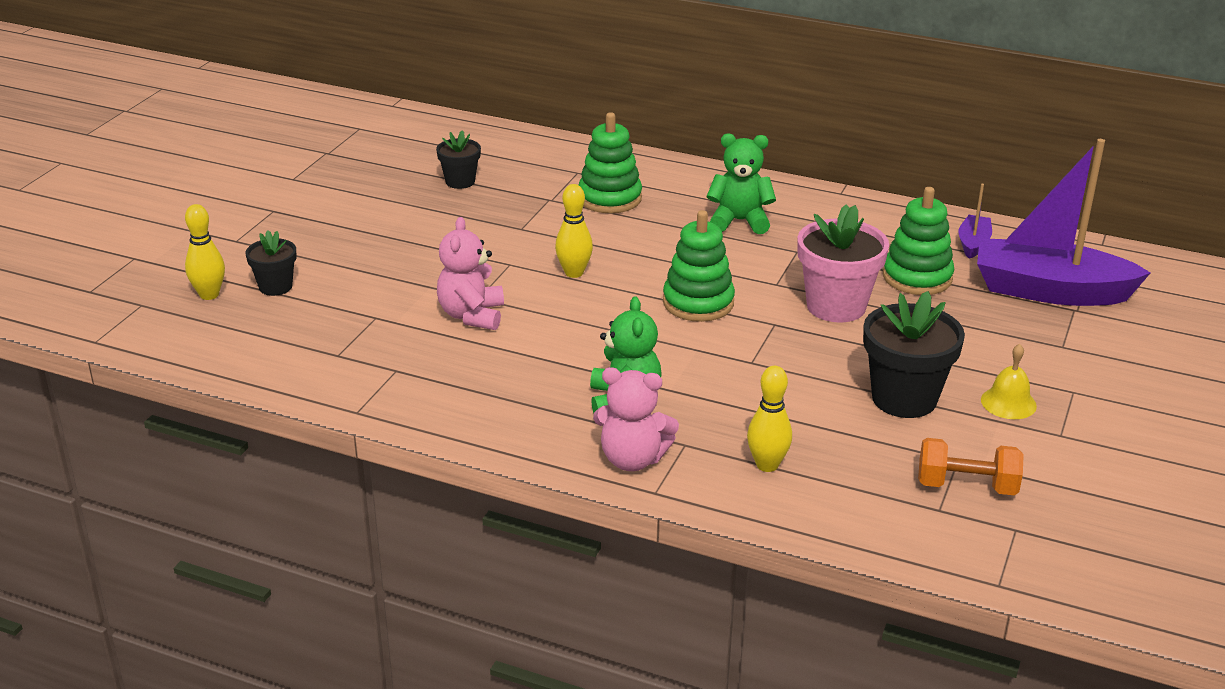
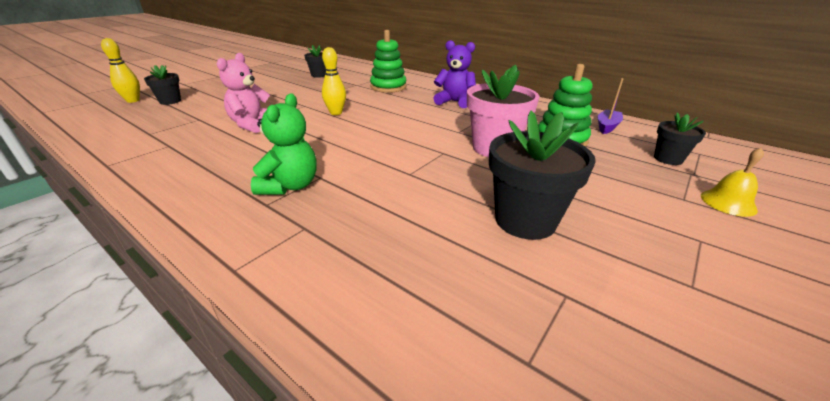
camera: 15 degrees right, 0 degrees up
(632, 459) = (247, 233): pink teddy bear -> none
(698, 303) = (398, 135): green stacking toy -> none
(739, 221) = (454, 102): green teddy bear -> purple teddy bear
(767, 465) = (361, 262): yellow bowling pin -> none
(966, 486) = (571, 334): orange dumbbell -> none
(1008, 403) = (630, 240): yellow bell -> yellow bell (728, 202)
(1049, 291) = (668, 159): purple boat -> black flower pot

